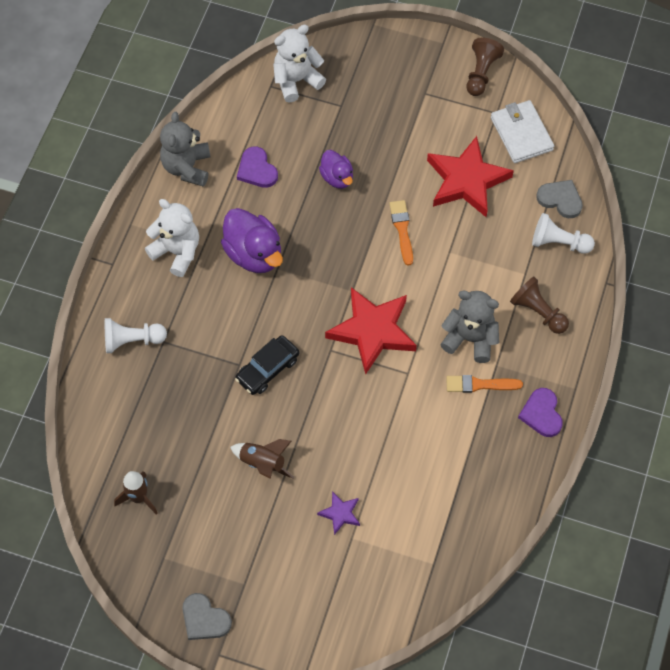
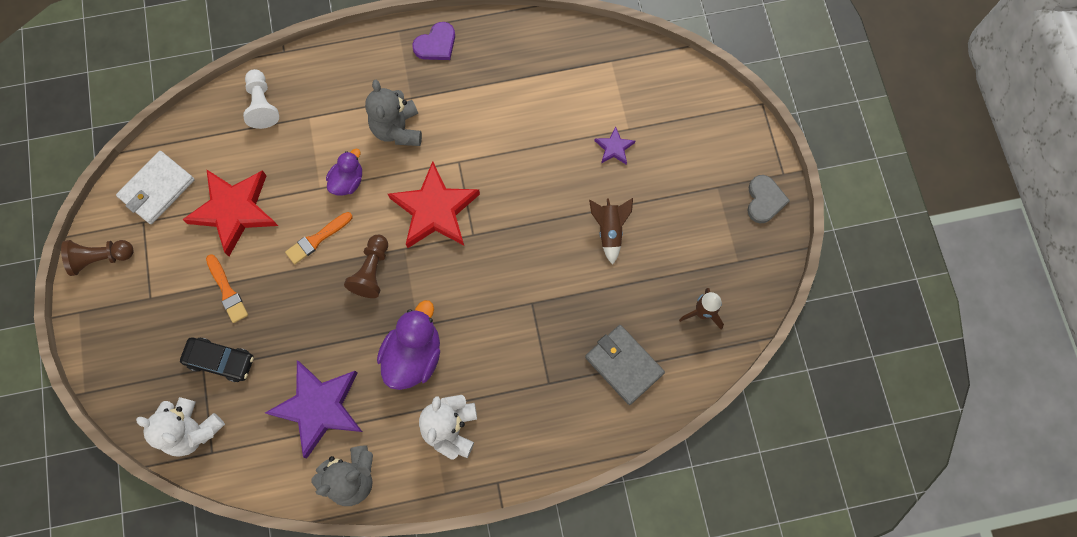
camera: 120 degrees left, 10 degrees up
(132, 340) = (564, 412): white pawn -> none
(138, 407) = (623, 365): none -> grey wallet
(257, 170) = (319, 407): purple heart -> purple star
(267, 369) = (522, 276): black car -> black car (220, 361)
(337, 177) = (290, 327): purple duck -> purple duck (348, 181)
(479, 385) = (437, 101): orange brush -> orange brush (227, 291)
(538, 312) = (341, 89): brown pawn -> brown pawn (372, 271)
(560, 199) = (215, 124): grey heart -> none

